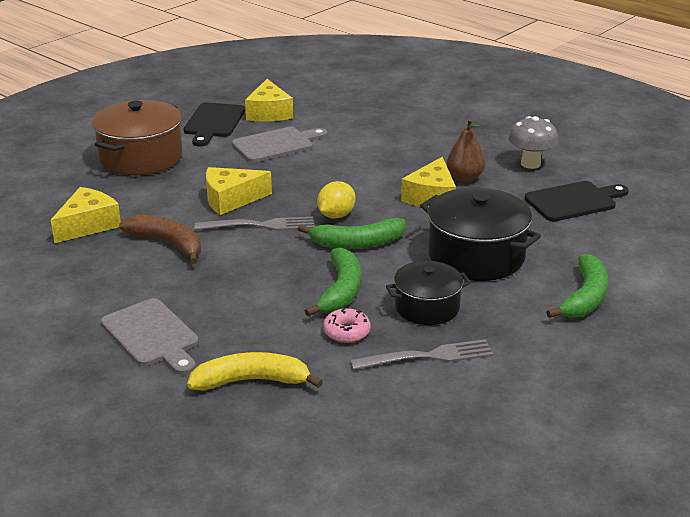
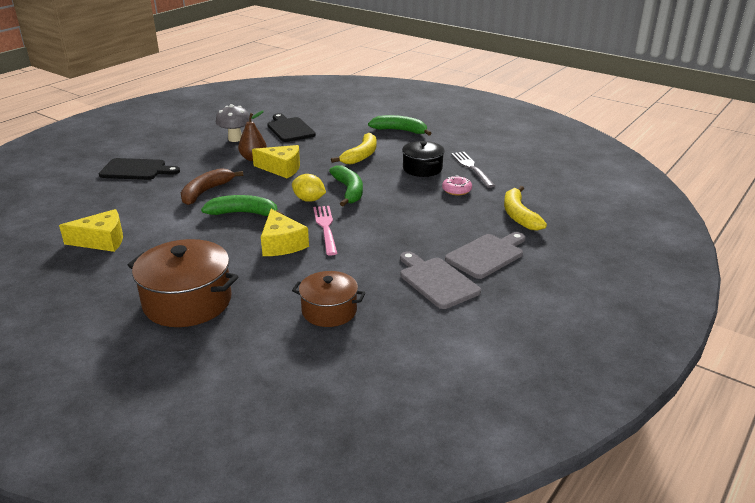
camera: 95 degrees left, 0 degrees up
(88, 225) = (329, 311): yellow cheese -> brown pot
(168, 244) = (358, 264): brown banana -> brown banana (206, 192)
(213, 122) = (113, 269): black cutting board -> black cutting board (136, 170)
(260, 225) = (325, 228): grey fork -> pink fork
(276, 144) = (177, 231): grey cutting board -> grey cutting board (436, 281)
(341, 291) = (411, 194): green banana -> green banana (244, 213)
(476, 256) = (361, 155): black pot -> yellow banana

